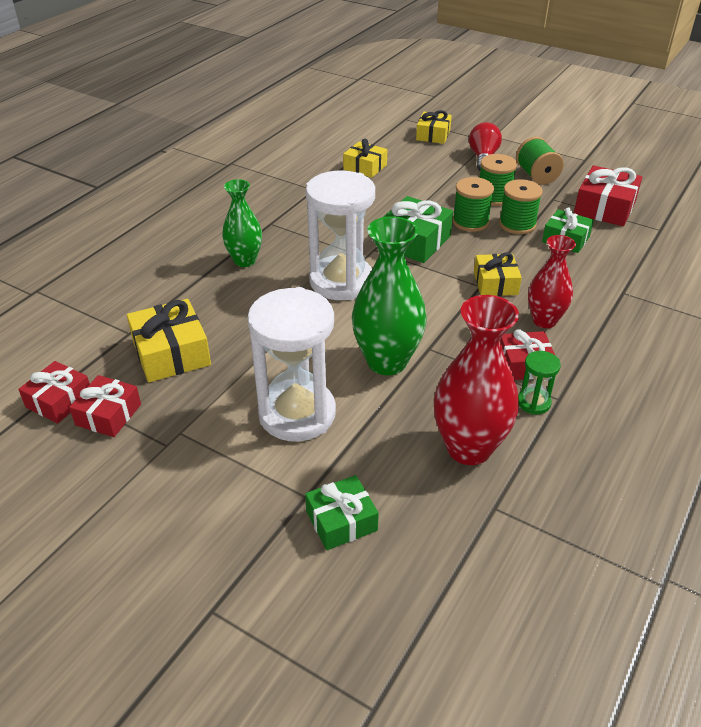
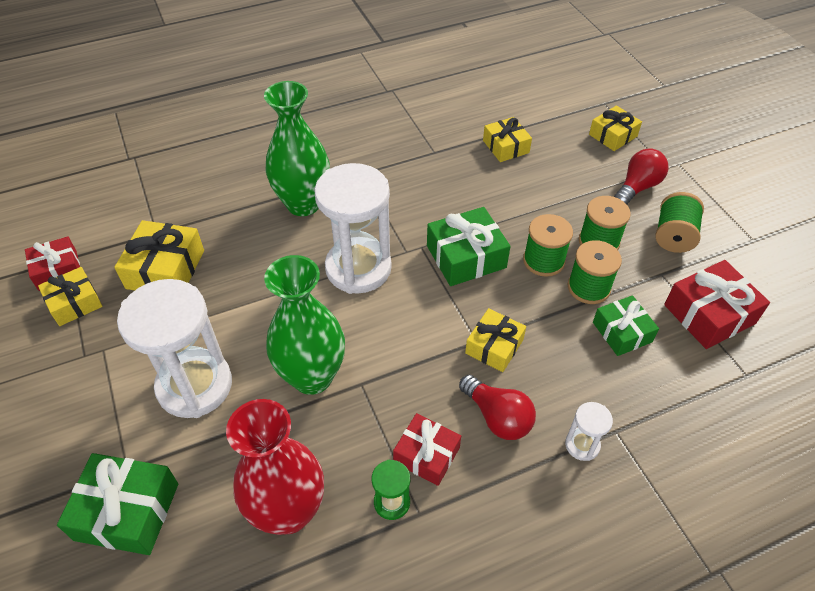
camera: 35 degrees right, 10 degrees up
(108, 415) = (74, 303): red gift -> yellow gift
(245, 260) = (303, 204): green vase -> green vase, size x1.57
(341, 521) = (127, 511): green gift -> green gift, size x1.50
(544, 320) = (497, 417): red vase -> red light bulb
(612, 309) = (582, 445): none -> white hourglass

